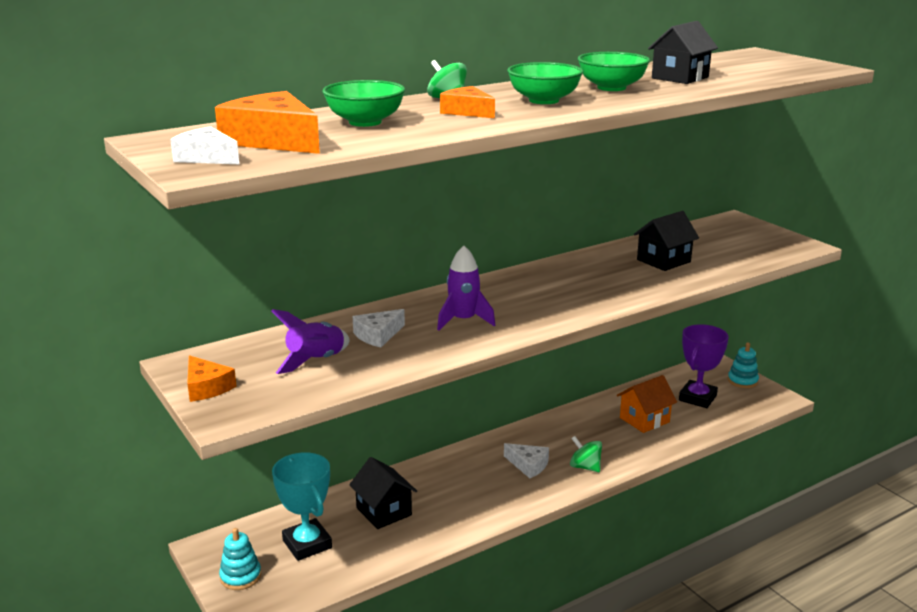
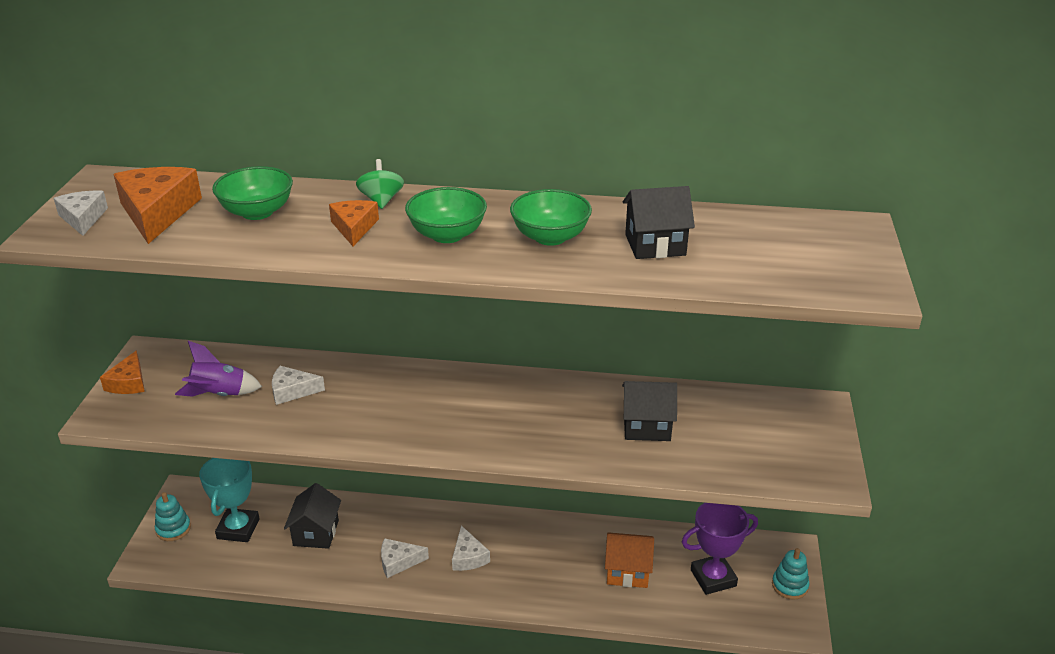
camera: 40 degrees right, 10 degrees up
(463, 321) = (370, 408): purple rocket -> none
(481, 494) = (398, 562): none -> white cheese
(585, 467) = (509, 587): green spinning top -> none

